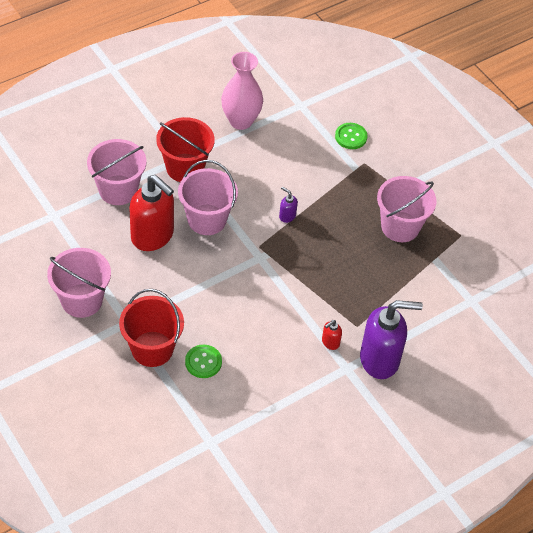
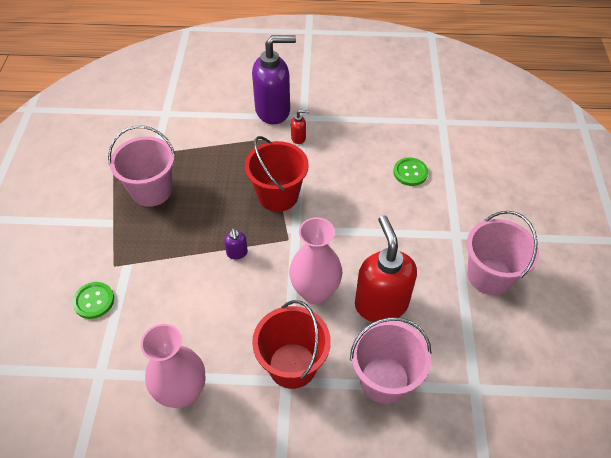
camera: 140 degrees left, 0 degrees up
(152, 349) = (447, 202): red bucket -> red bucket (278, 195)
(207, 219) = (315, 292): pink bucket -> pink vase
(380, 359) = (273, 110): purple soap dispenser -> purple soap dispenser turned 135 degrees clockwise

